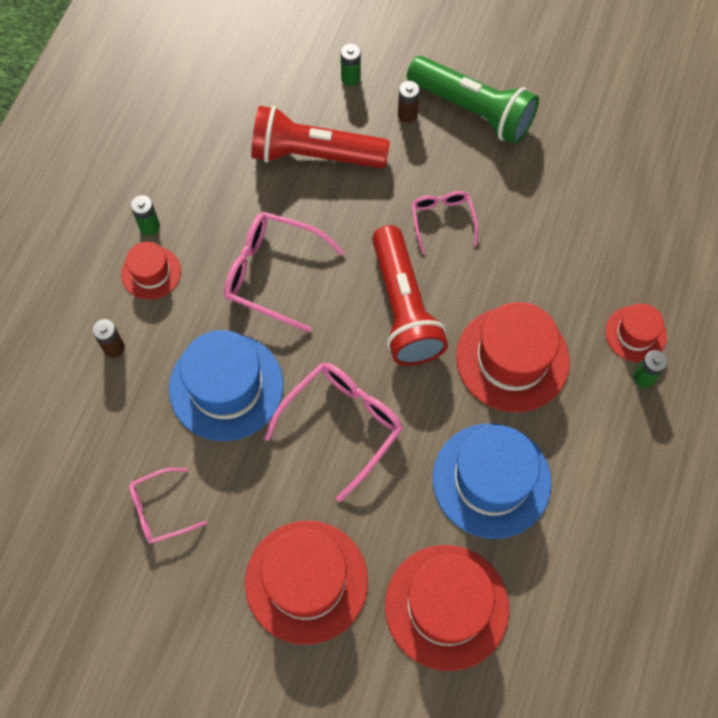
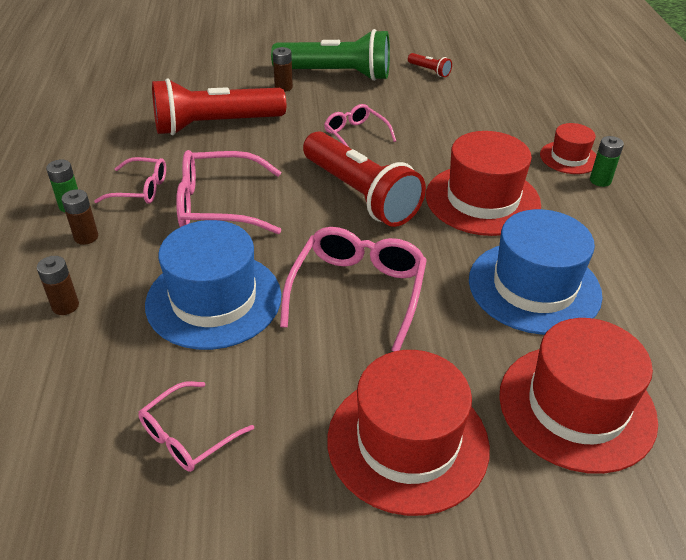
camera: 25 degrees left, 25 degrees down
(151, 272) = (86, 237): red hat -> brown battery
(214, 226) = (141, 189): none -> pink glasses
(350, 78) = (222, 79): green battery -> none
(577, 139) = (429, 71): none -> red flashlight

